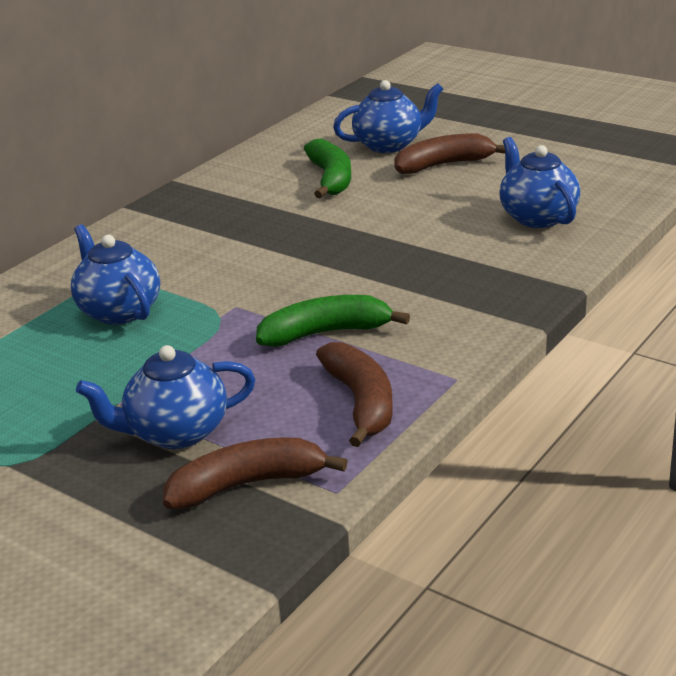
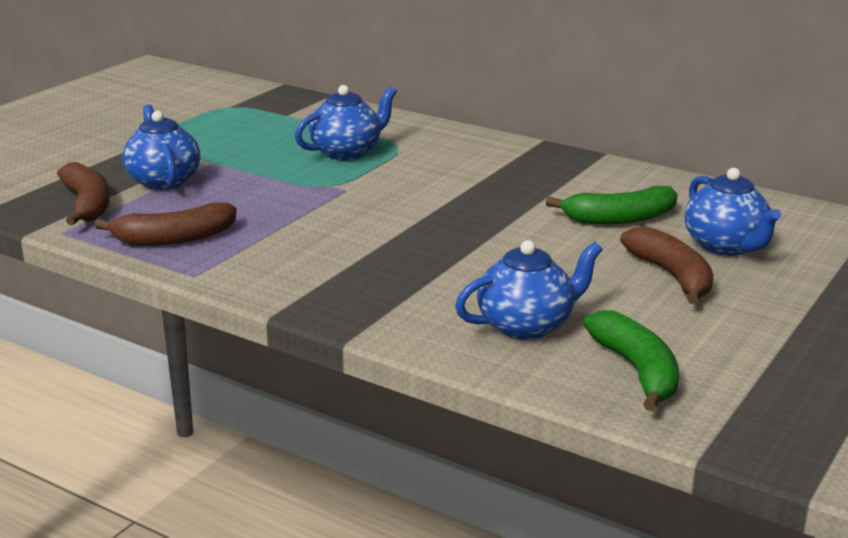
camera: 85 degrees right, 5 degrees down
(326, 333) = (289, 224): green banana -> green banana (637, 371)

